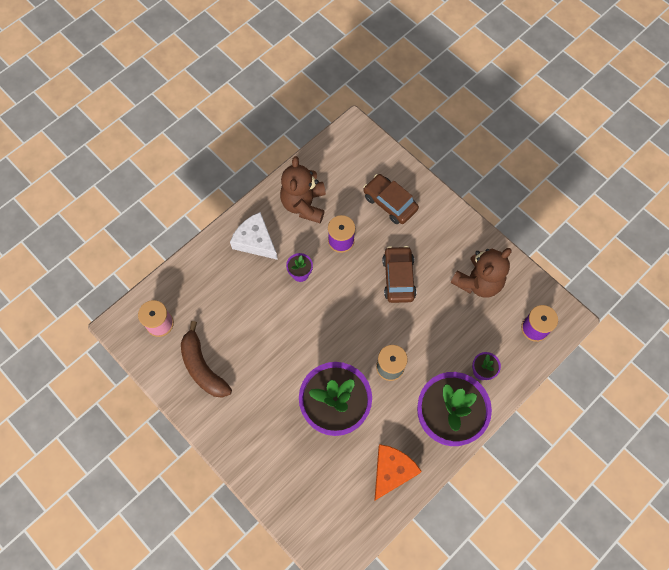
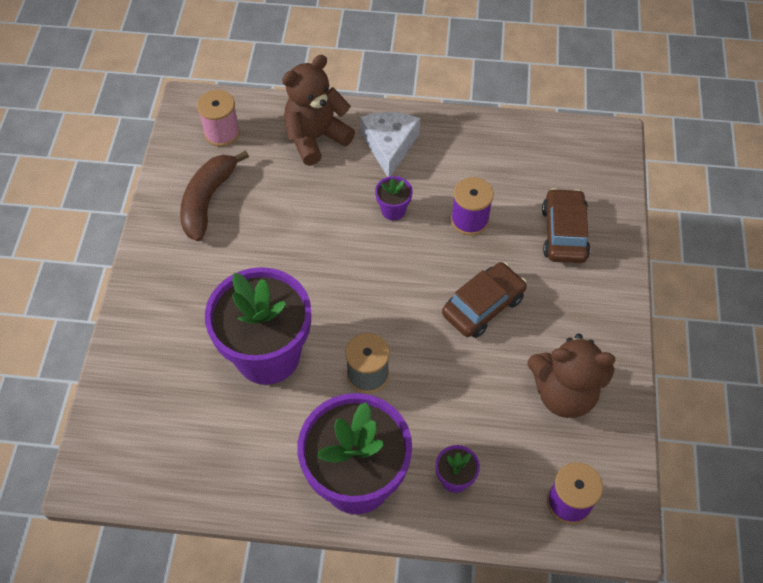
camera: 50 degrees right, 10 degrees down
(304, 204) = (475, 157): brown teddy bear -> brown teddy bear (316, 138)
(392, 471) = (244, 466): orange cheese -> none

